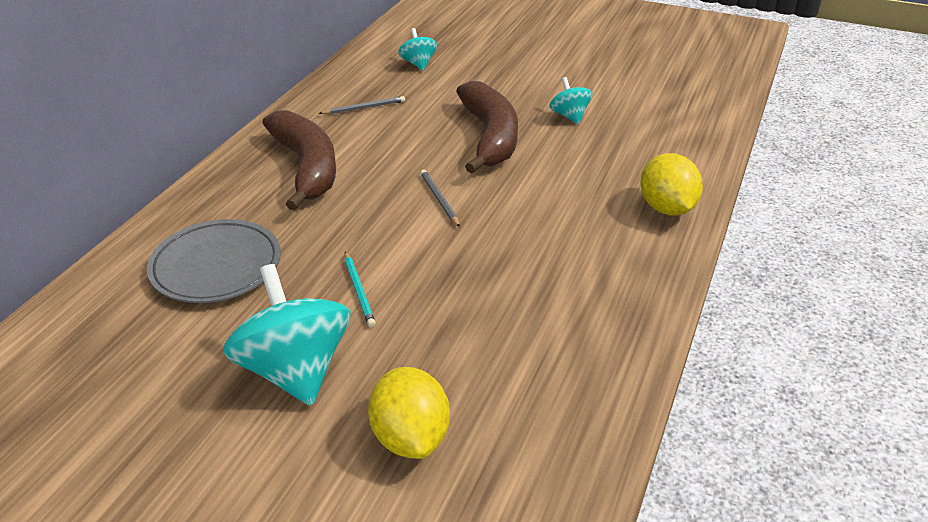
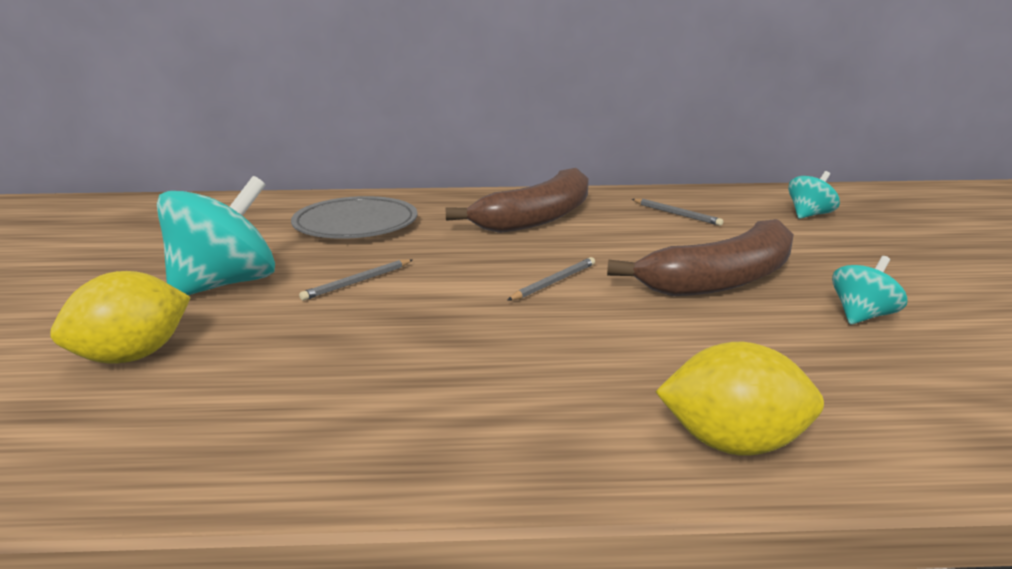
camera: 65 degrees right, 15 degrees down
(359, 291) = (357, 282): turquoise pencil -> grey pencil
(666, 208) = (733, 444): yellow lemon -> yellow lemon turned 45 degrees clockwise

